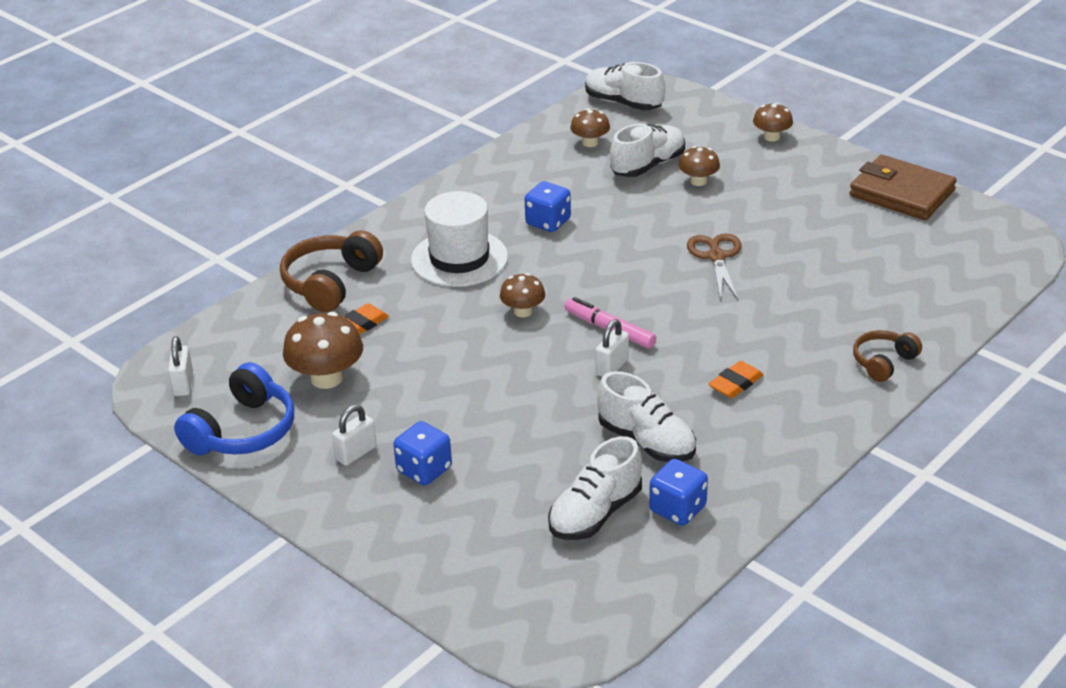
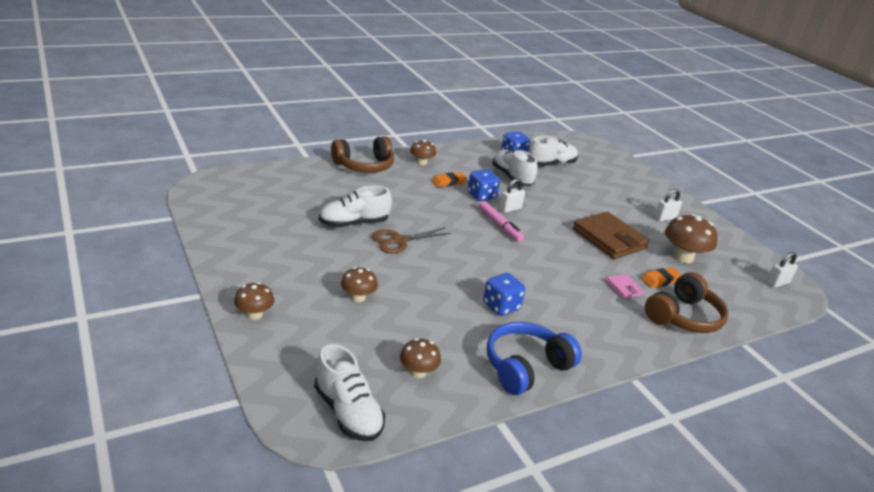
camera: 165 degrees left, 5 degrees down
(183, 384) = (777, 283): white padlock -> white padlock turned 45 degrees clockwise
(243, 431) = (731, 247): blue headphones -> blue headphones (525, 367)
(410, 295) = (624, 288): none -> pink wallet
(424, 470) = (629, 201): blue dice -> blue dice (481, 196)
(459, 258) = (581, 302): white hat -> none
(523, 311) = (549, 252): brown mushroom -> brown mushroom (421, 162)
(648, 165) = (385, 327): white shoe -> white shoe (354, 223)
(716, 257) = (399, 241): brown scissors -> brown scissors turned 45 degrees clockwise
(883, 362) = (364, 166): brown headphones -> brown headphones, size x1.66
(901, 193) = (225, 235): brown wallet -> brown wallet (609, 239)

